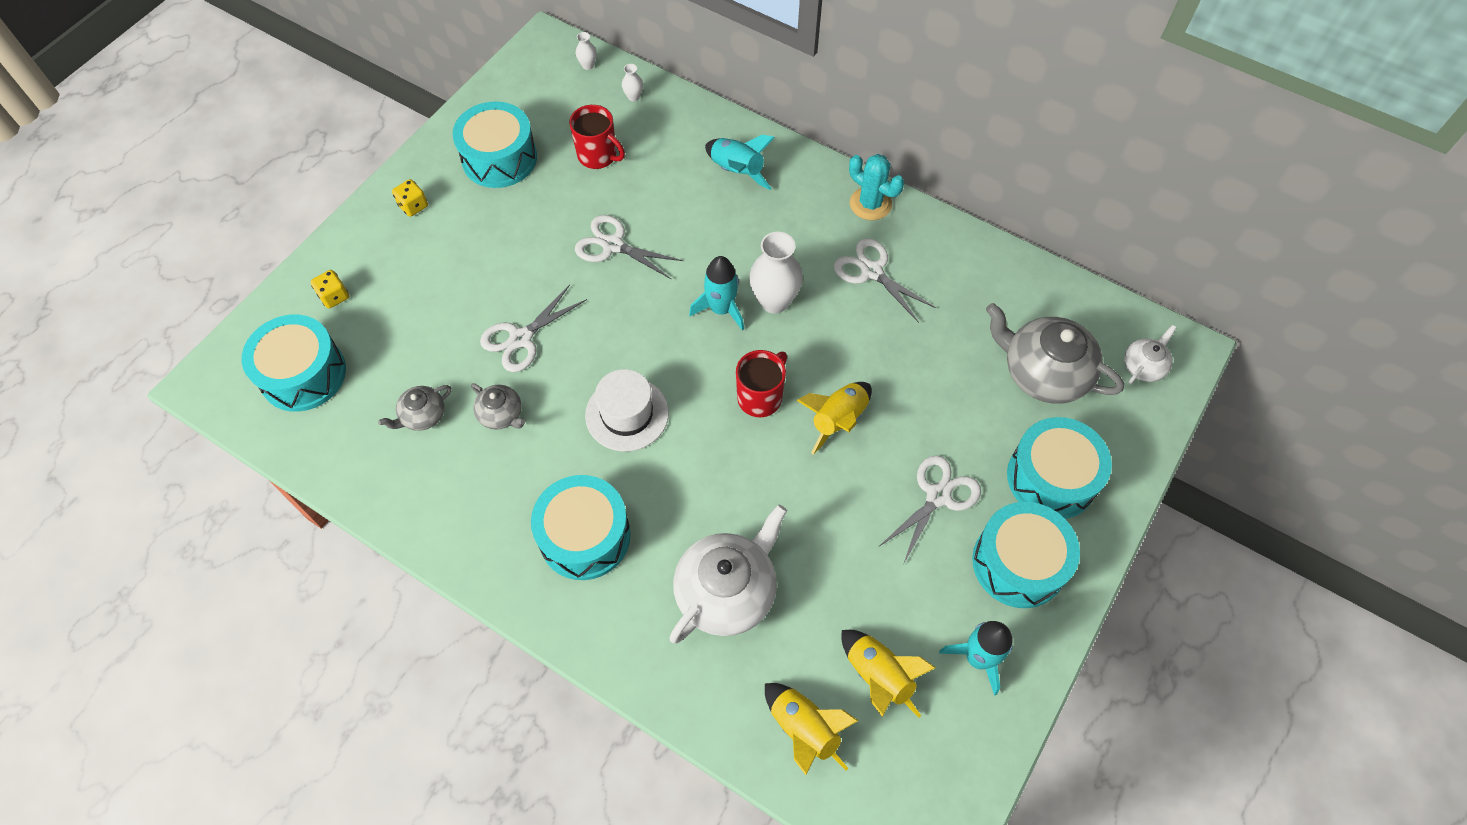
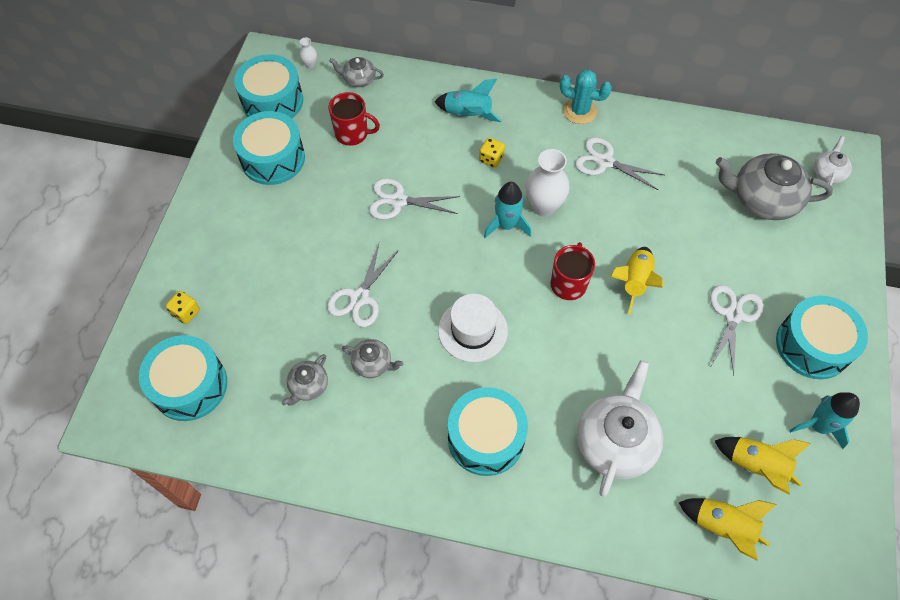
camera: 20 degrees left, 0 degrees up
(413, 206) = (218, 218): yellow dice -> yellow dice (491, 159)
(633, 97) = (359, 79): white vase -> grey teapot
(1051, 478) = (805, 275): turquoise drum -> turquoise drum (272, 101)

